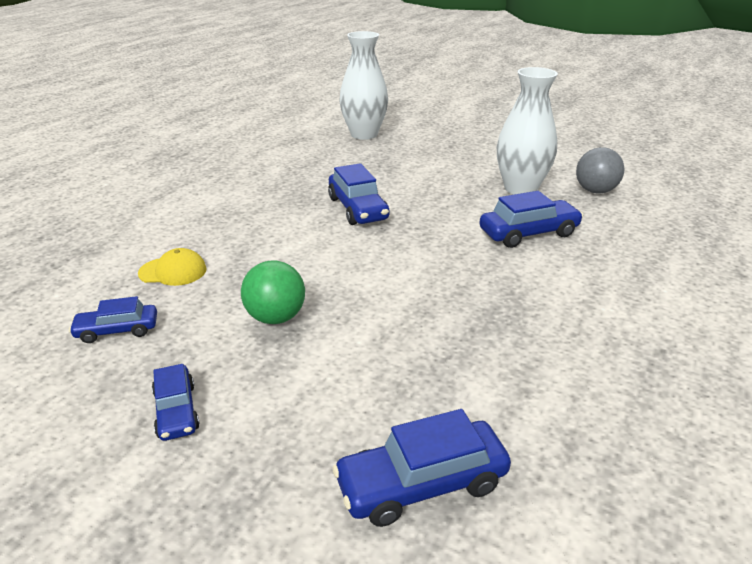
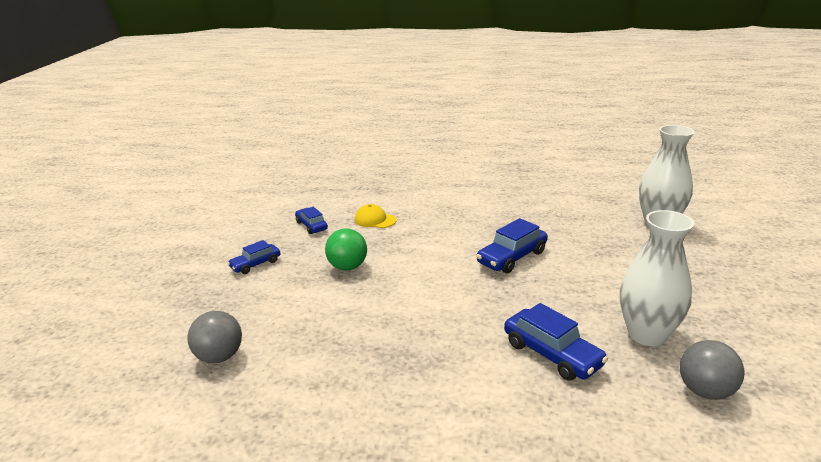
camera: 70 degrees right, 5 degrees down
(173, 271) = (375, 220): yellow cap -> yellow cap turned 135 degrees clockwise
(421, 483) = (219, 356): blue car -> grey ball

